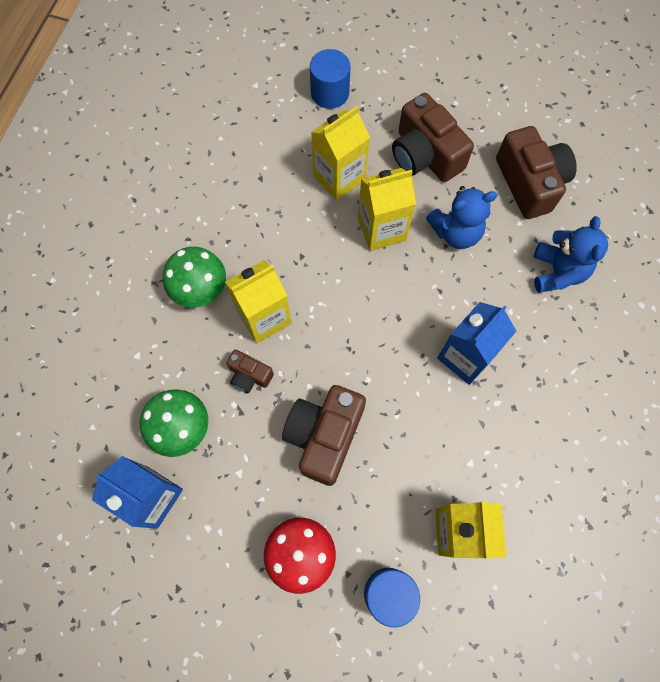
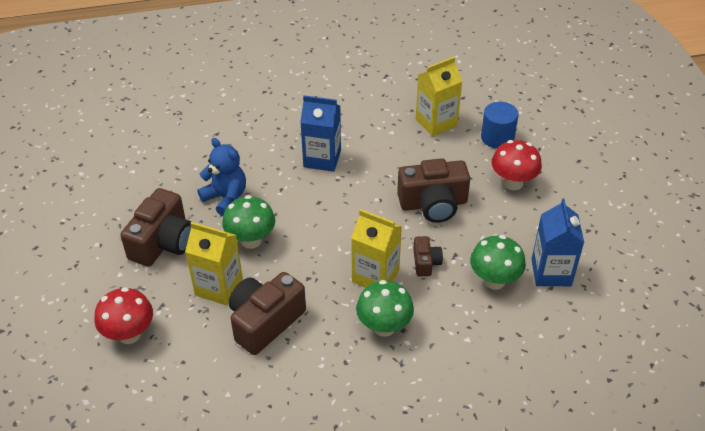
camera: 120 degrees left, 25 degrees down
(330, 93) = (129, 334): blue cylinder -> red mushroom
(381, 229) = (251, 240): yellow carton -> green mushroom
(530, 183) = (155, 174): brown camera -> brown camera (265, 322)
(557, 272) = (224, 137): blue teddy bear -> none

